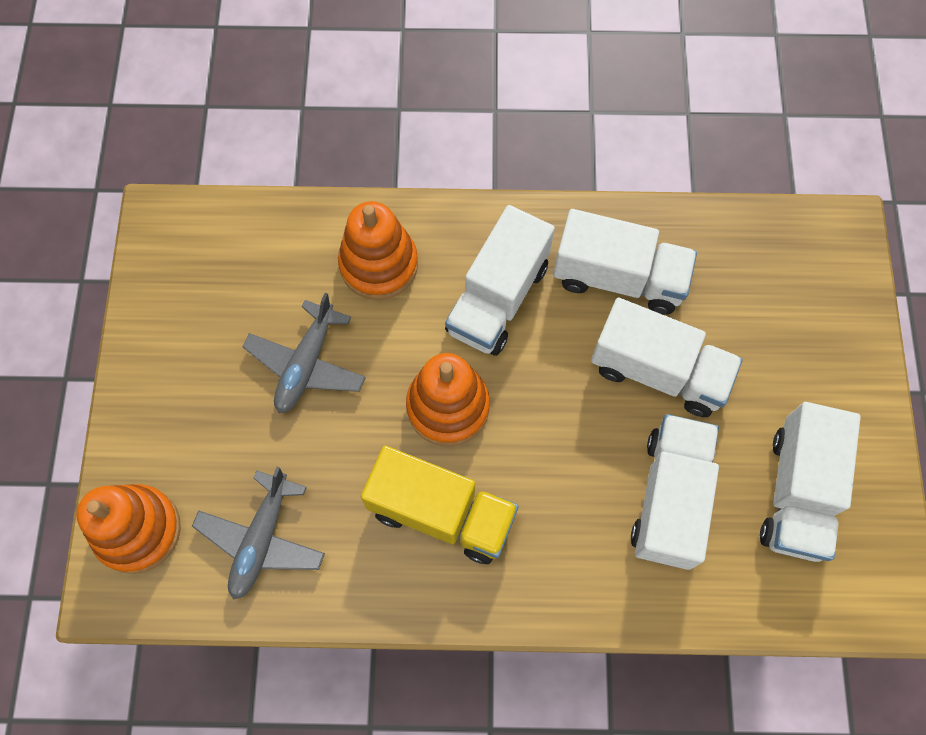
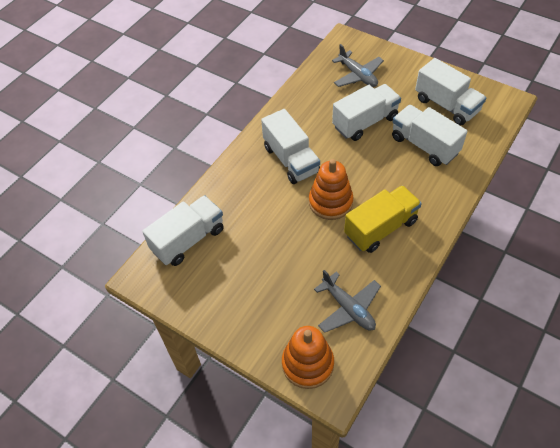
camera: 55 degrees left, 15 degrees down
(306, 364) = (269, 248): grey plane -> grey plane (357, 75)
(379, 264) = (239, 196): orange stacking toy -> none
(618, 278) = (313, 115): white truck -> white truck (188, 240)

